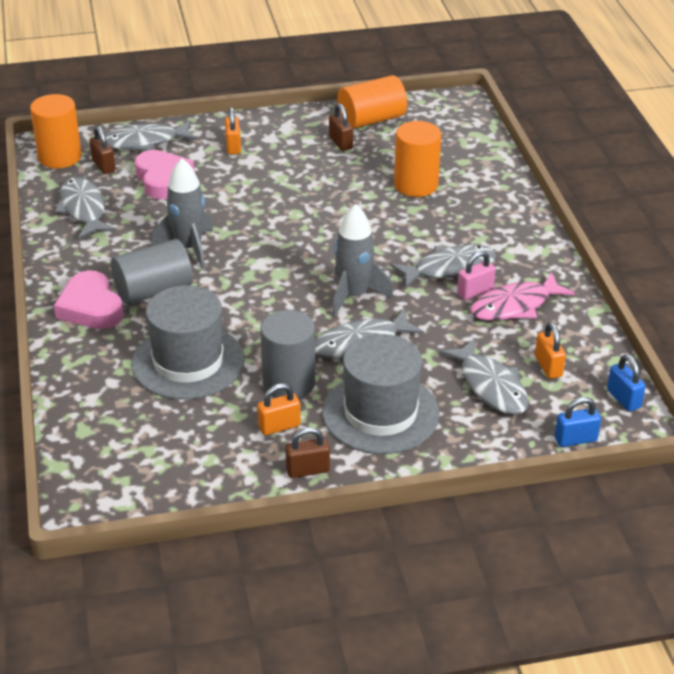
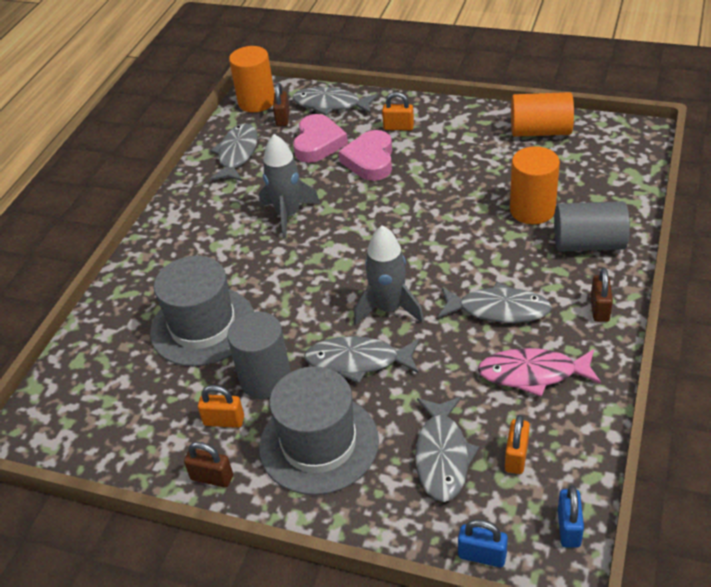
camera: 35 degrees right, 5 degrees up
(91, 307) = (172, 247): pink heart -> pink heart (370, 160)
(153, 290) = (230, 247): grey cylinder -> grey cylinder (588, 244)
(233, 146) = (398, 127): orange padlock -> orange padlock turned 75 degrees clockwise
(340, 143) = (494, 148): brown padlock -> brown padlock (599, 309)
(475, 292) = (504, 344): pink padlock -> none

